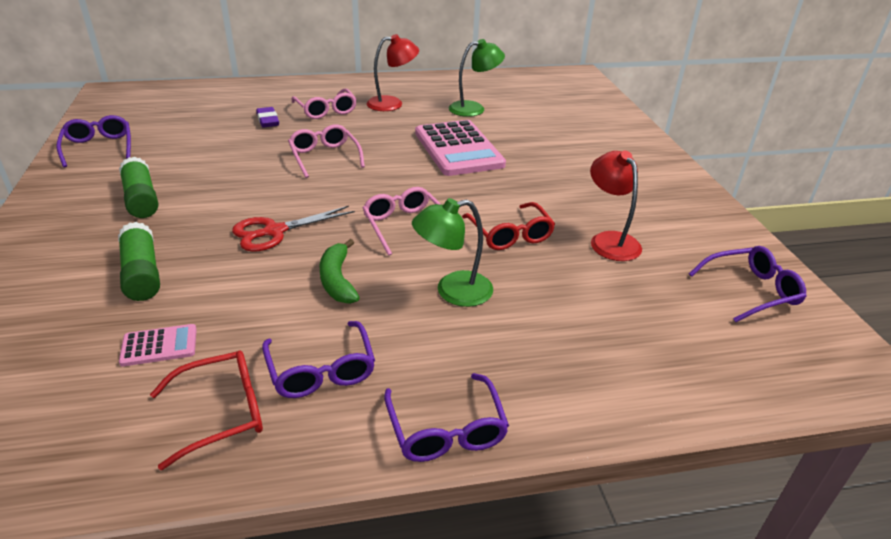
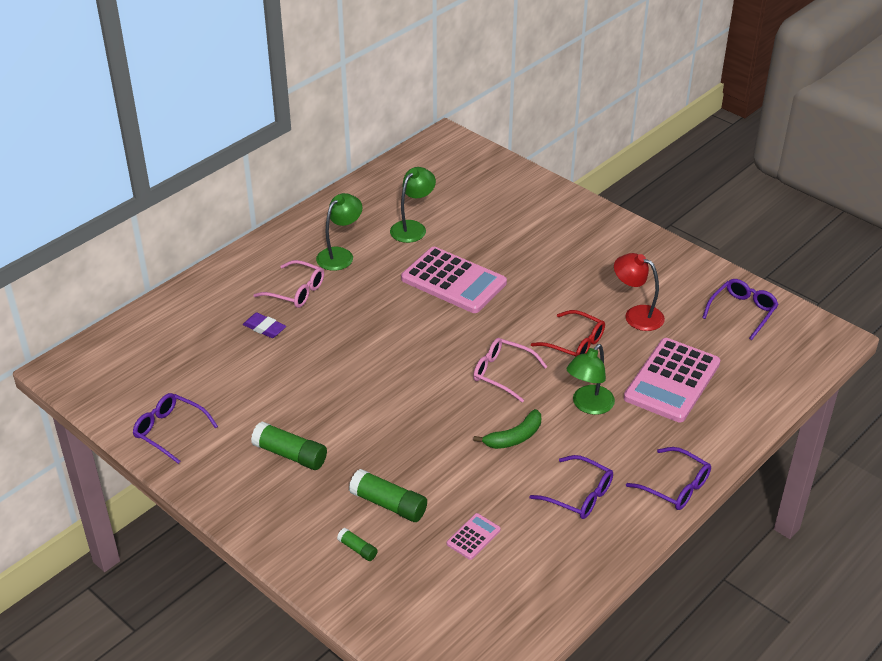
camera: 35 degrees left, 5 degrees up
(54, 294) = (357, 549): none -> green glue stick
(221, 413) = (560, 546): red glasses -> none
(274, 231) = (425, 426): red scissors -> none
(324, 157) = (366, 342): pink glasses -> none
(337, 280) = (514, 437): green banana -> green banana turned 75 degrees counterclockwise
(392, 103) = (340, 255): red lamp -> green lamp
(581, 315) = (672, 381): none -> pink calculator

